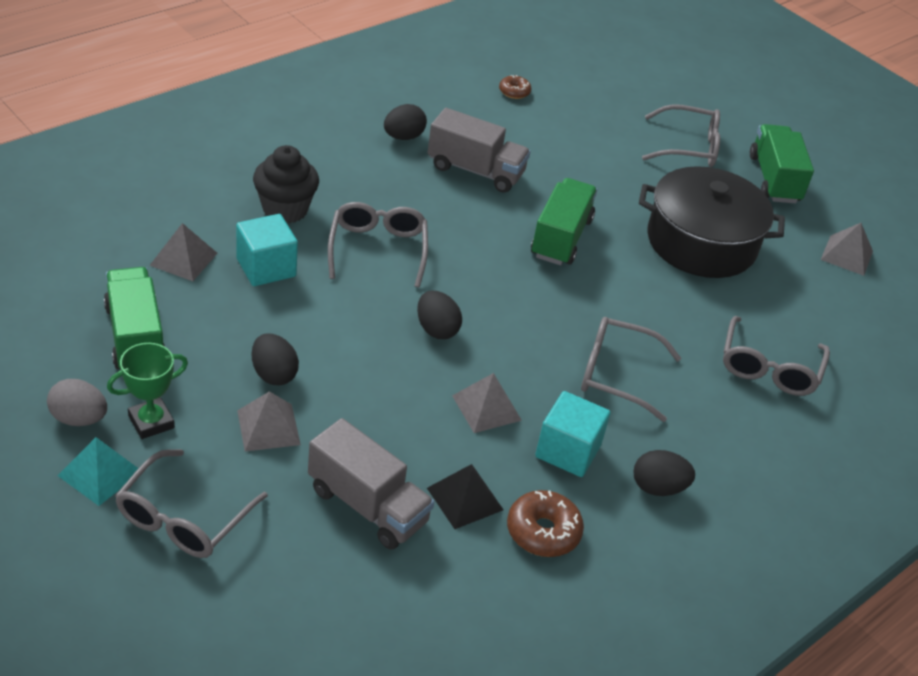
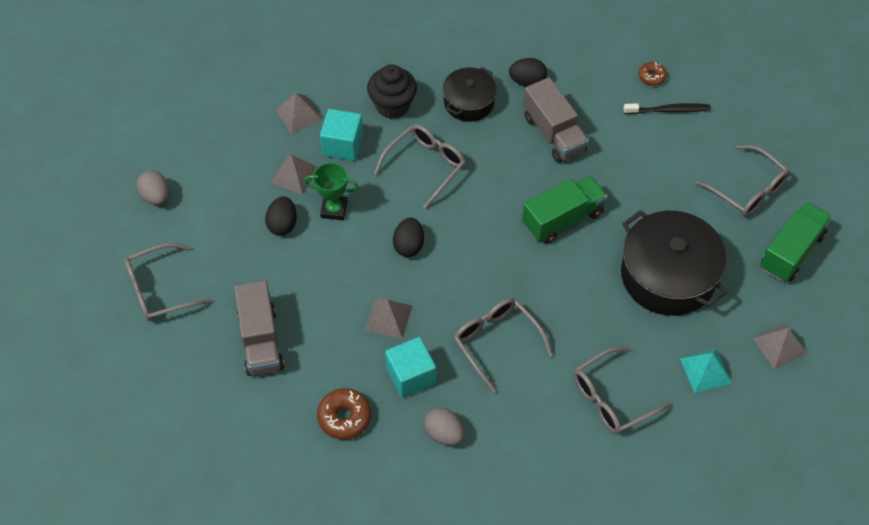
camera: 45 degrees right, 15 degrees up
(100, 473) = (140, 237): turquoise pyramid -> turquoise pyramid (705, 370)
(135, 337) = (227, 157): green truck -> none
(151, 422) = (191, 219): green trophy -> green trophy (334, 209)
(268, 427) = (250, 258): grey pyramid -> grey pyramid (294, 175)
(363, 176) = (469, 102): none -> black pot
(465, 499) = (319, 369): black pyramid -> none
(557, 112) = (668, 110): none -> black toothbrush
(658, 488) = (443, 433): black egg -> grey egg

